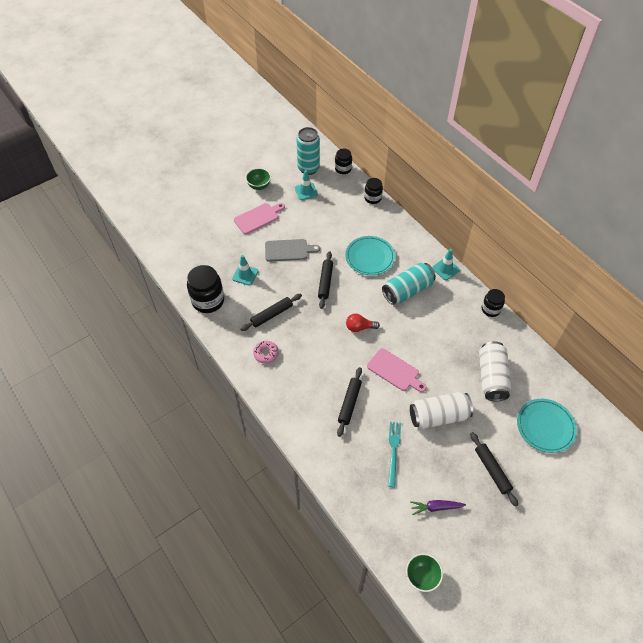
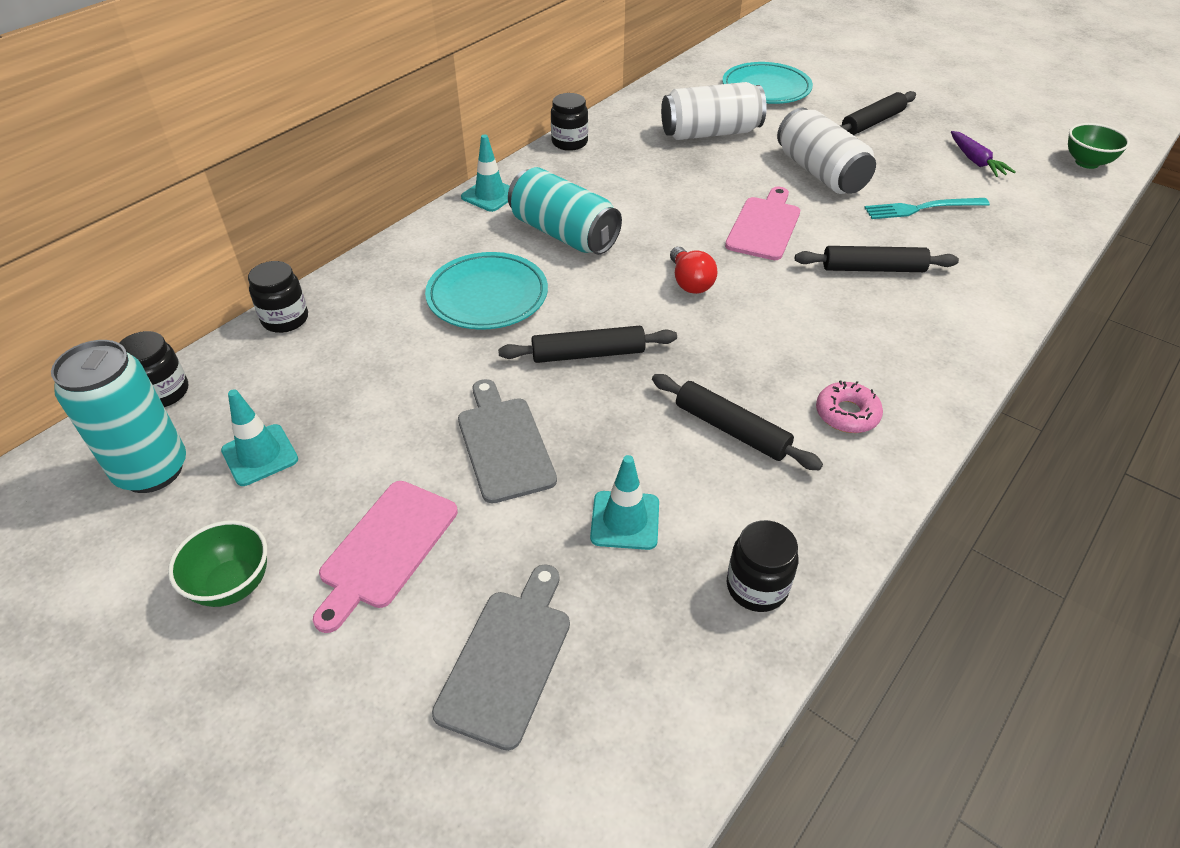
camera: 105 degrees left, 10 degrees down
(208, 301) = (757, 587): black jar -> black jar, size x0.59
(211, 239) = (508, 659): none -> grey cutting board
(258, 218) = (386, 548): pink cutting board -> pink cutting board turned 105 degrees counterclockwise

